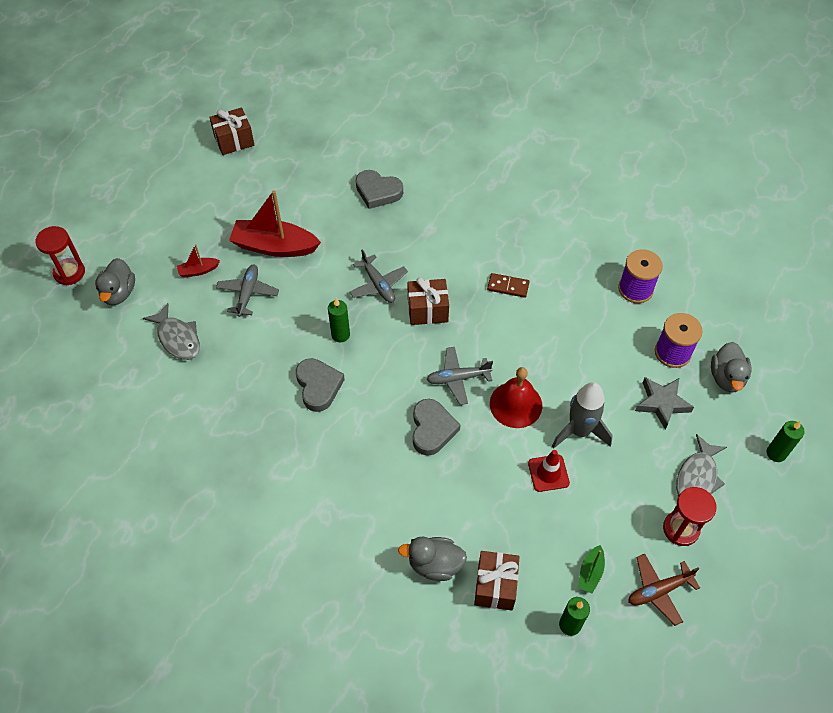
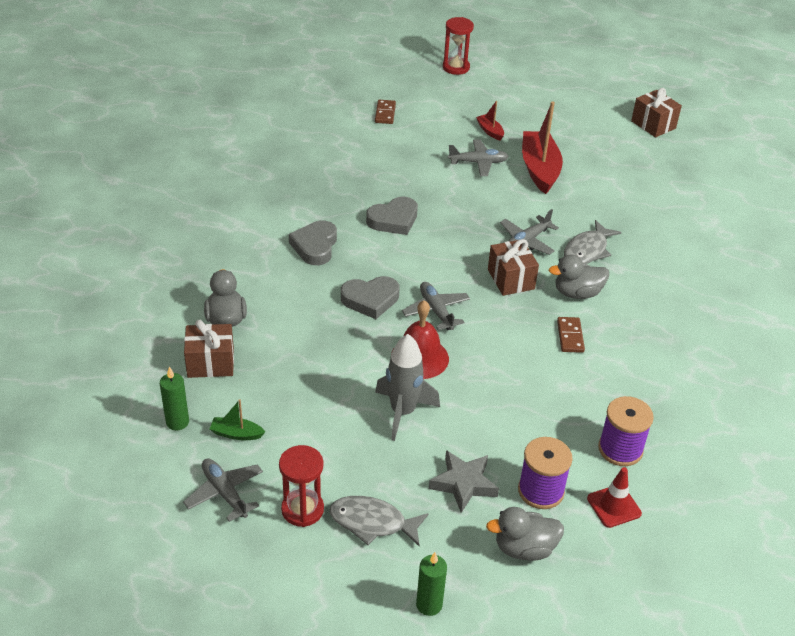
camera: 75 degrees right, 15 degrees down
(119, 293) = (447, 95): grey duck -> grey duck (577, 293)
(131, 357) = (385, 113): none -> brown domino
(178, 338) = (414, 133): grey fish -> grey fish (587, 250)
(340, 335) = (456, 225): green candle -> none
(378, 192) = (646, 225): grey heart -> grey heart (315, 246)
(548, 473) = (344, 391): red traffic cone -> red traffic cone (614, 506)
(658, 590) = (225, 493): brown plane -> grey plane

